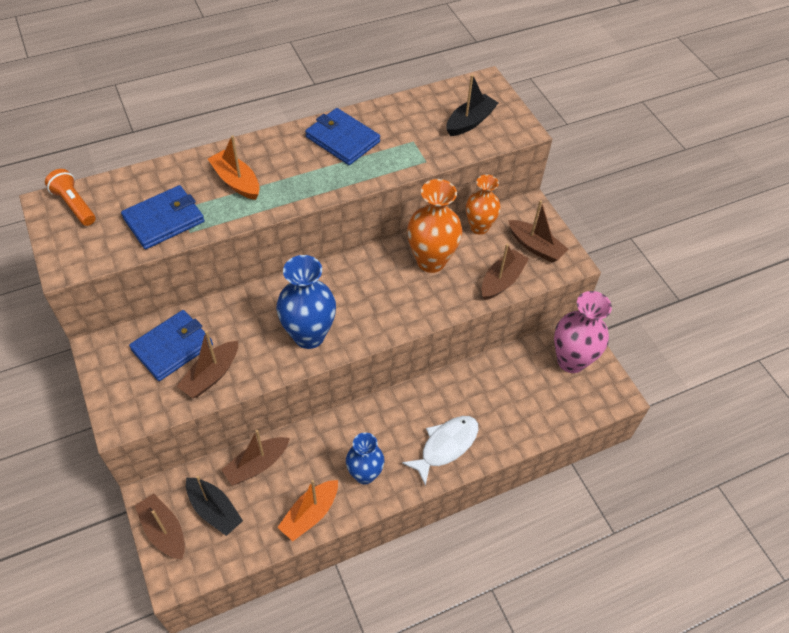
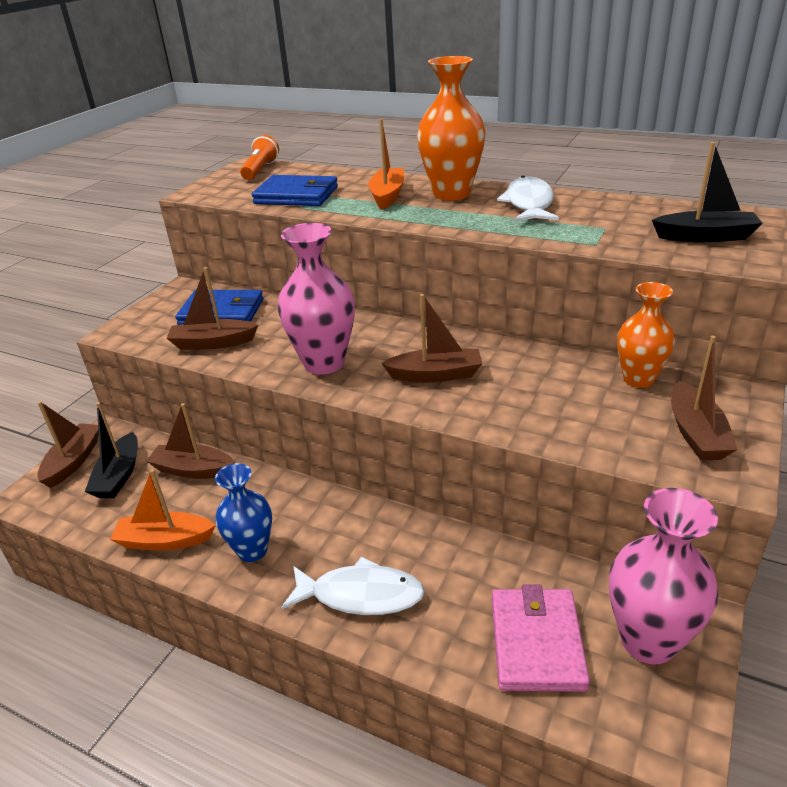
camera: 55 degrees right, 20 degrees down
(309, 335) = (324, 363): blue vase -> pink vase
(342, 139) = (529, 204): blue wallet -> white fish
(431, 261) = (533, 376): orange vase -> orange vase (451, 194)
(501, 281) = (597, 437): brown boat -> brown boat (435, 375)
(536, 399) = (536, 642): none -> pink wallet

